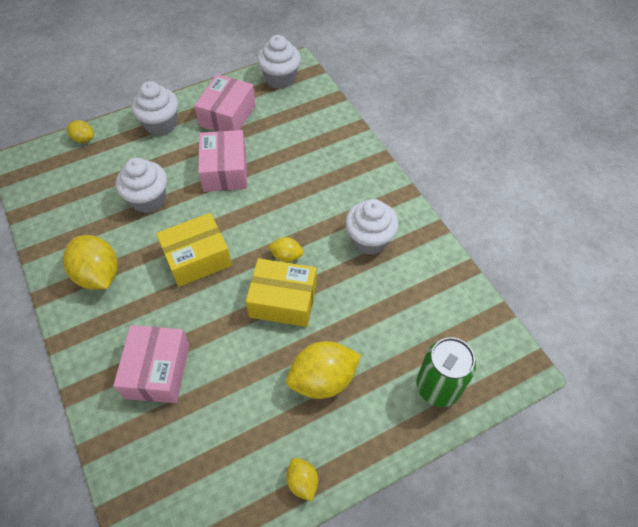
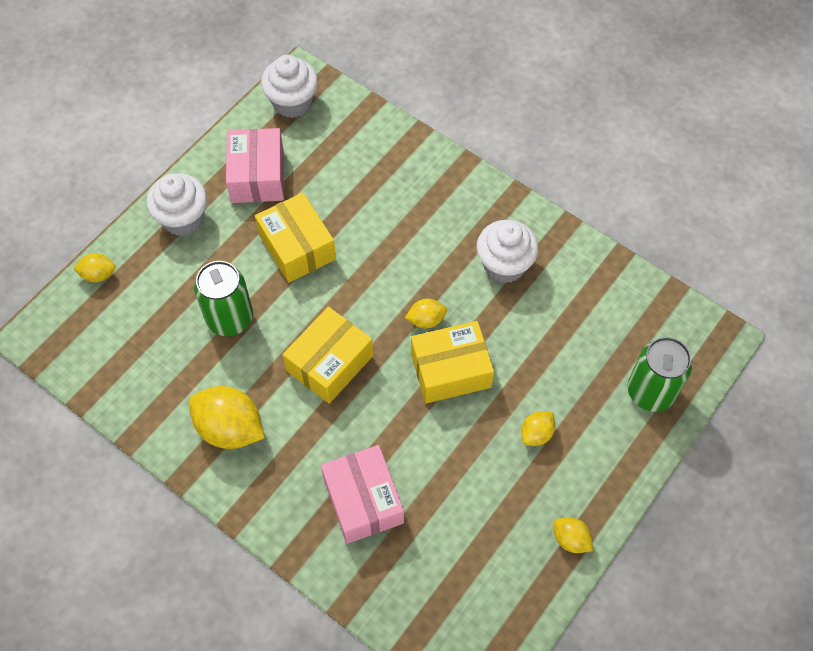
camera: 25 degrees left, 5 degrees up
(148, 200) = (230, 318): white cupcake -> green can
(225, 170) = (297, 247): pink box -> yellow box
(323, 379) = (536, 434): yellow lemon -> yellow lemon, size x0.52

